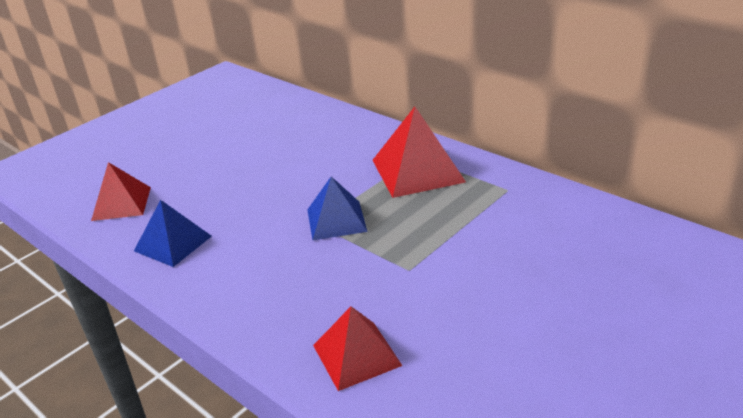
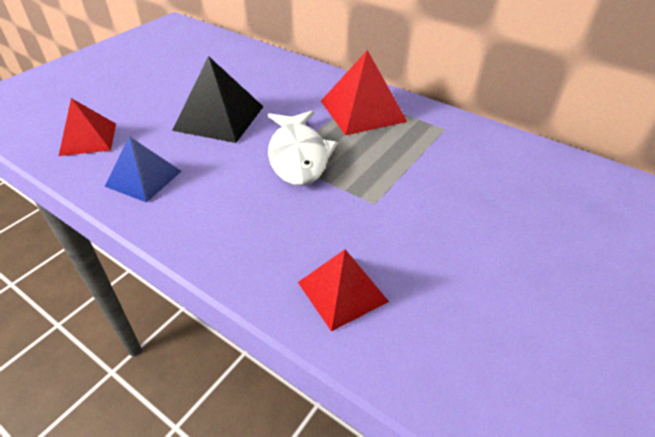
camera: 10 degrees left, 10 degrees up
(258, 180) = (219, 118): none -> black pyramid
(336, 220) = (298, 156): blue pyramid -> white fish

